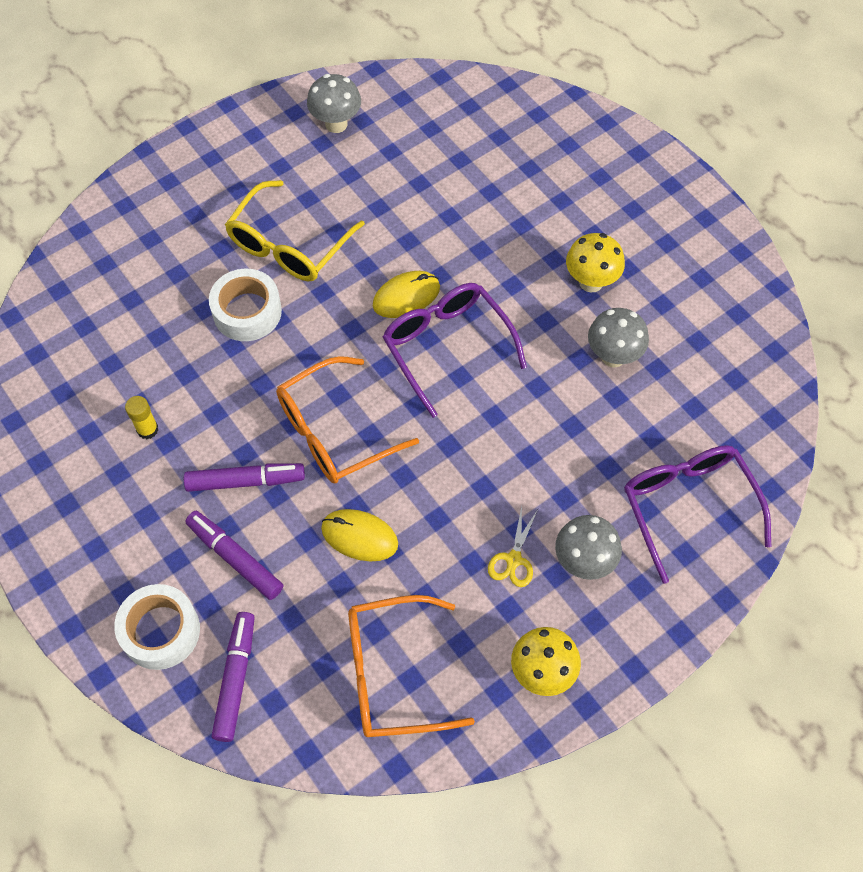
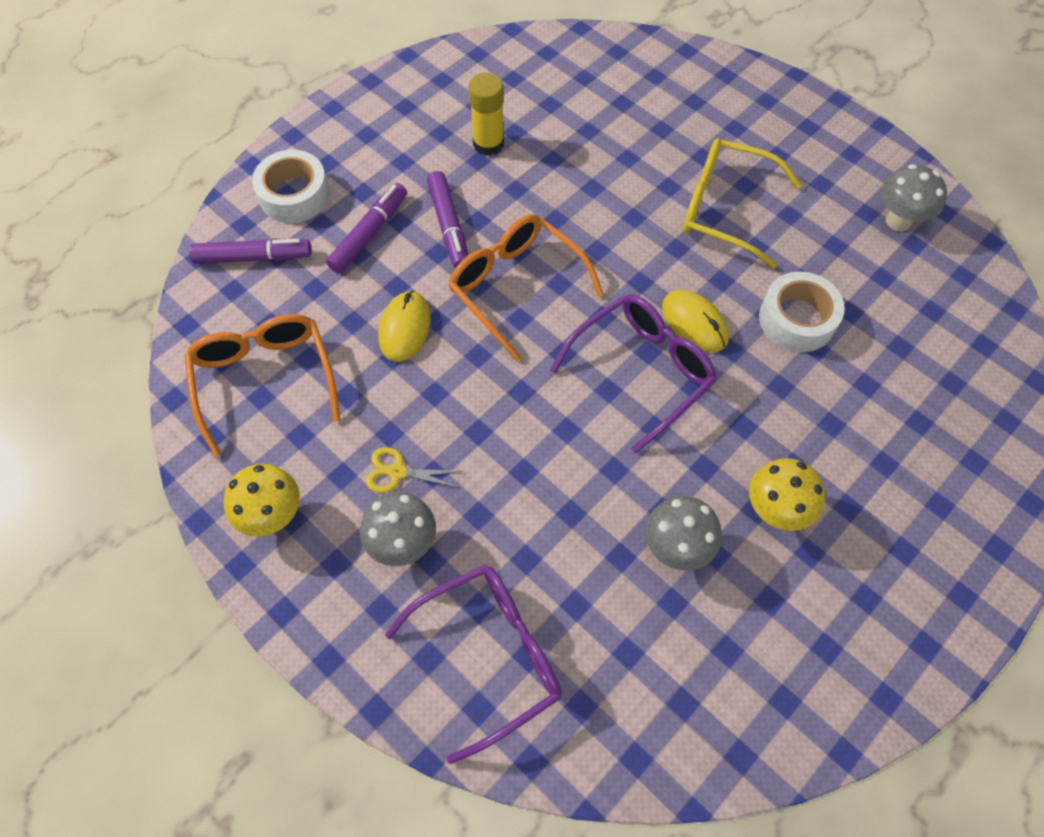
camera: 80 degrees right, 0 degrees up
(147, 429) = (488, 144): yellow glue stick -> yellow glue stick, size x1.55
(247, 311) = (635, 191): white tape -> white tape (797, 319)

